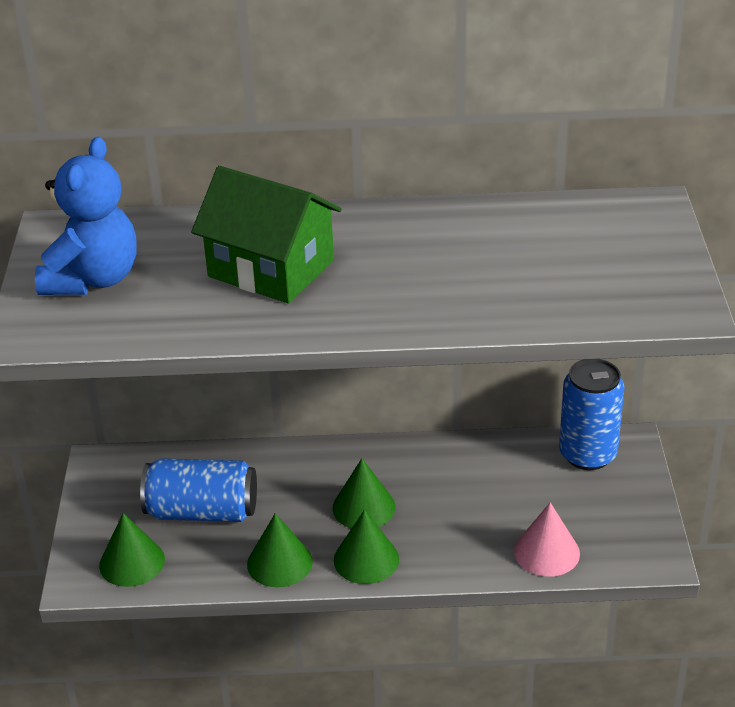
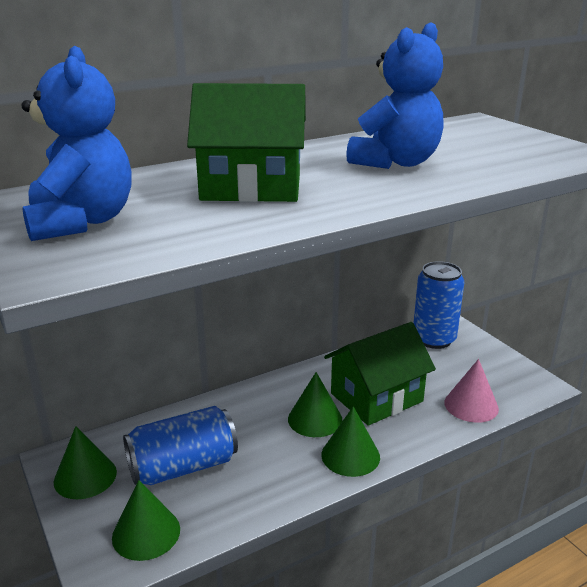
camera: 30 degrees left, 10 degrees down
(279, 562) = (283, 483): green cone -> green cone (85, 476)
(450, 505) = (376, 397): none -> green house
(451, 267) = (396, 163): none -> blue teddy bear

